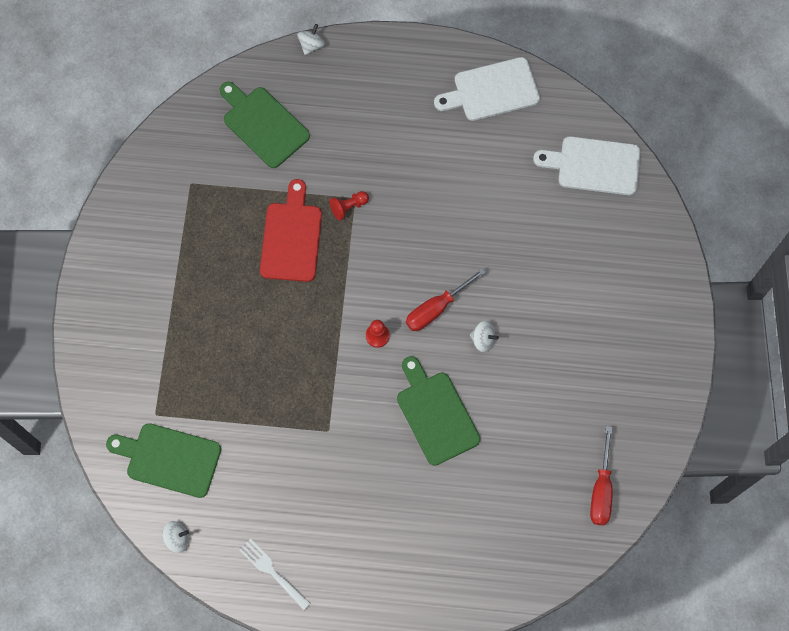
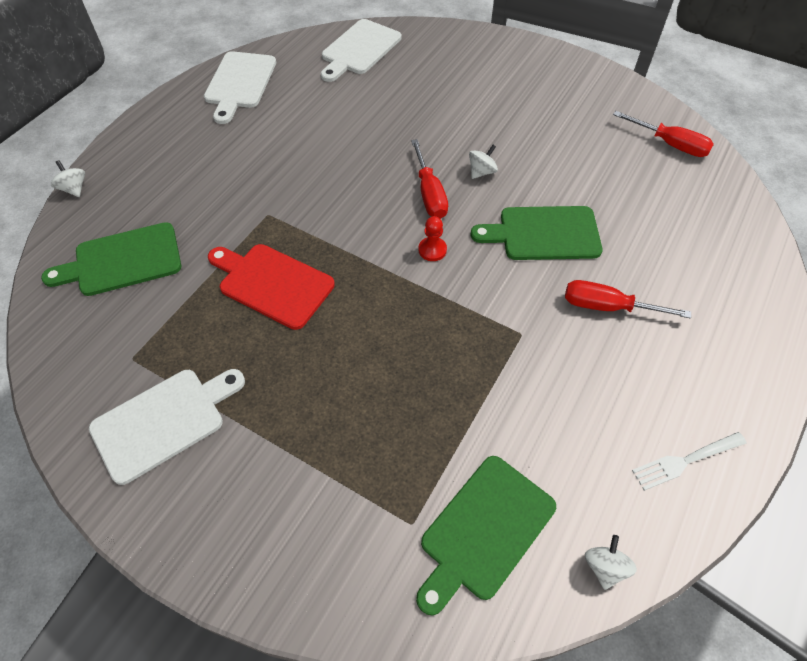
camera: 65 degrees left, 15 degrees down
(156, 232) = (163, 421): none -> white cutting board
(348, 207) = (274, 222): red pawn -> none
(382, 484) = (606, 307): none -> red screwdriver

